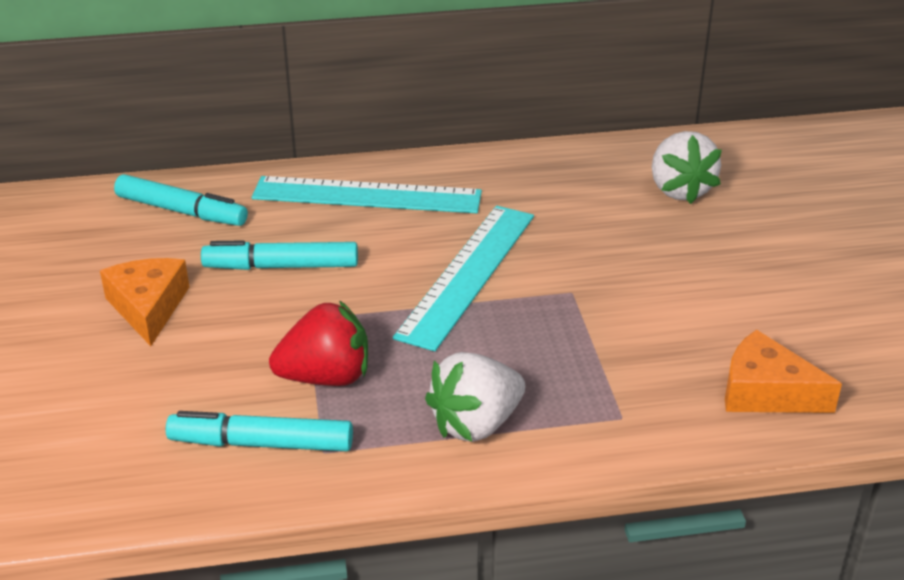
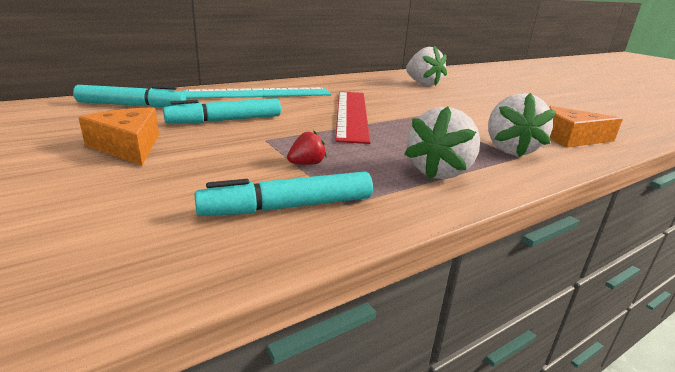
camera: 25 degrees left, 10 degrees down
(326, 377) = (307, 164): red strawberry -> red strawberry, size x0.49
(468, 274) = (352, 114): turquoise ruler -> red ruler
(627, 400) = (510, 149): none -> white strawberry

